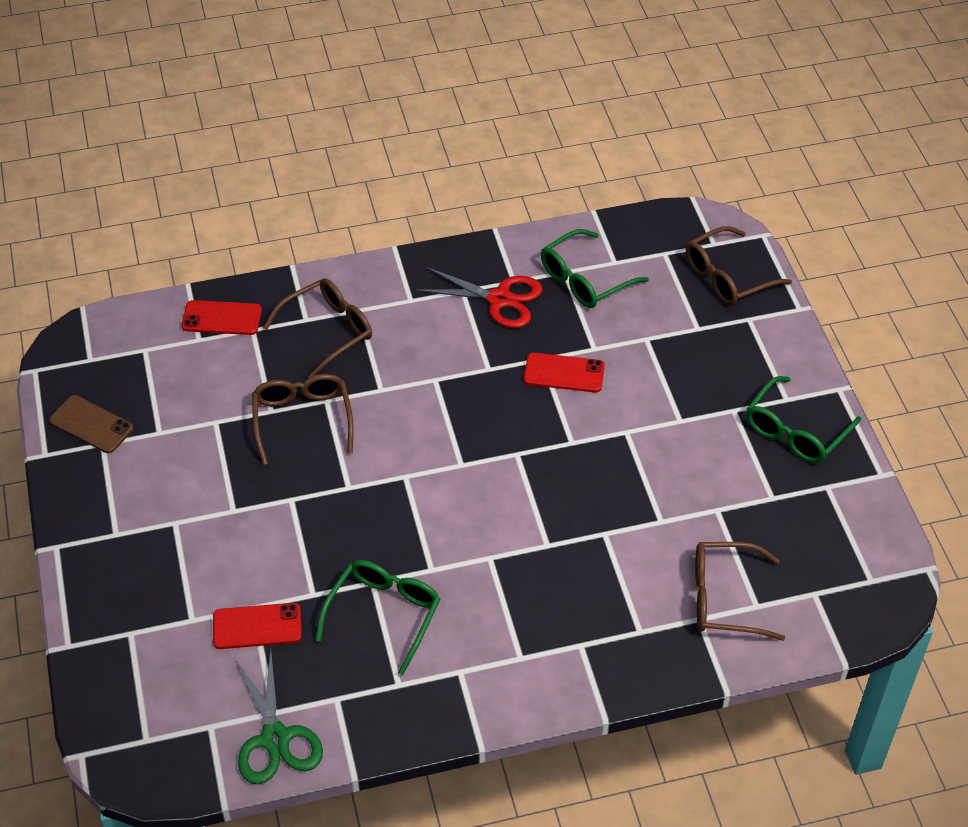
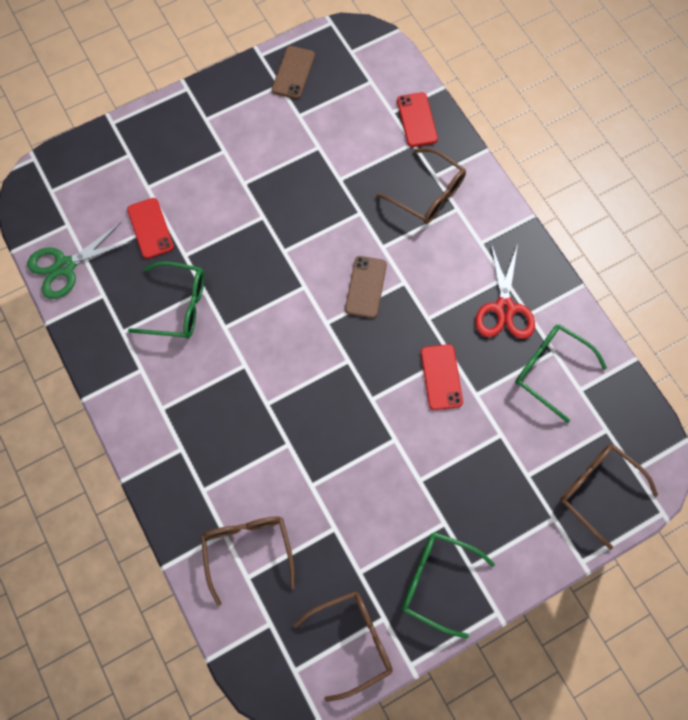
camera: 75 degrees right, 20 degrees up
(302, 420) = (337, 202): brown glasses -> brown glasses (352, 641)
(428, 416) = (366, 287): none -> brown phone

